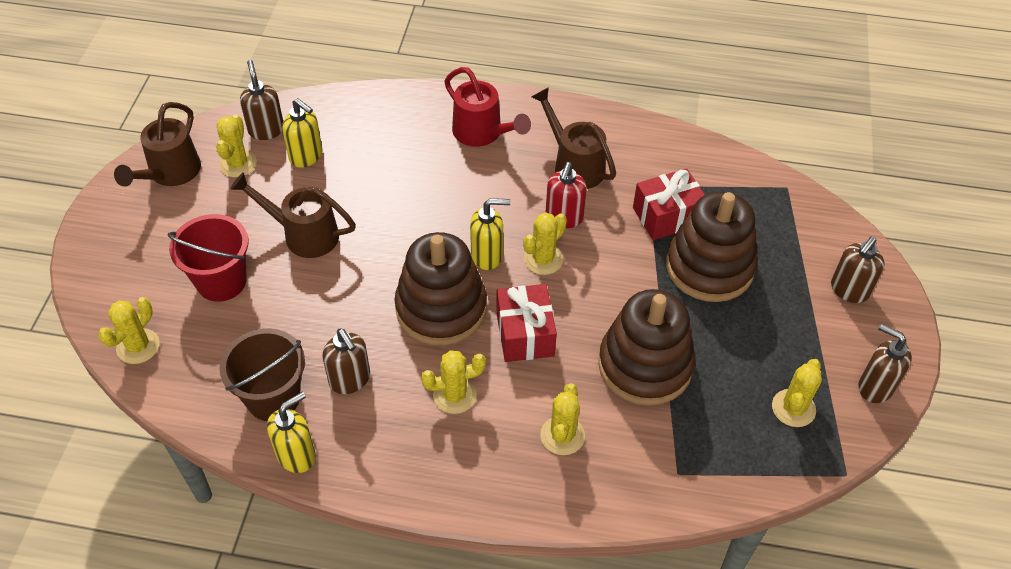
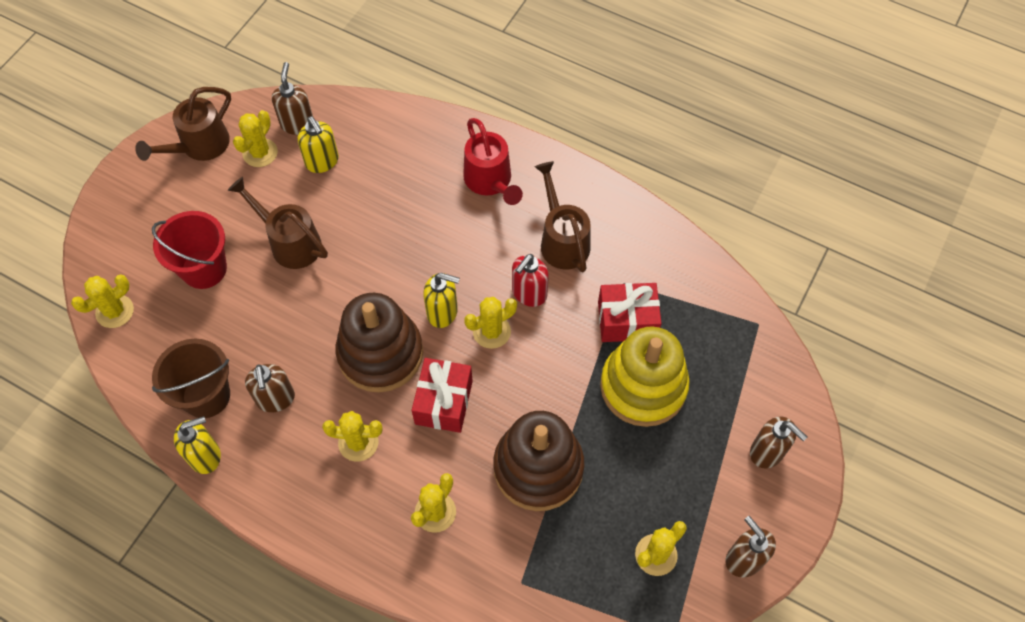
camera: 20 degrees right, 10 degrees up
(709, 267) = (643, 386): brown stacking toy -> yellow stacking toy
(849, 290) = (767, 452): brown soap dispenser -> brown soap dispenser turned 105 degrees counterclockwise

